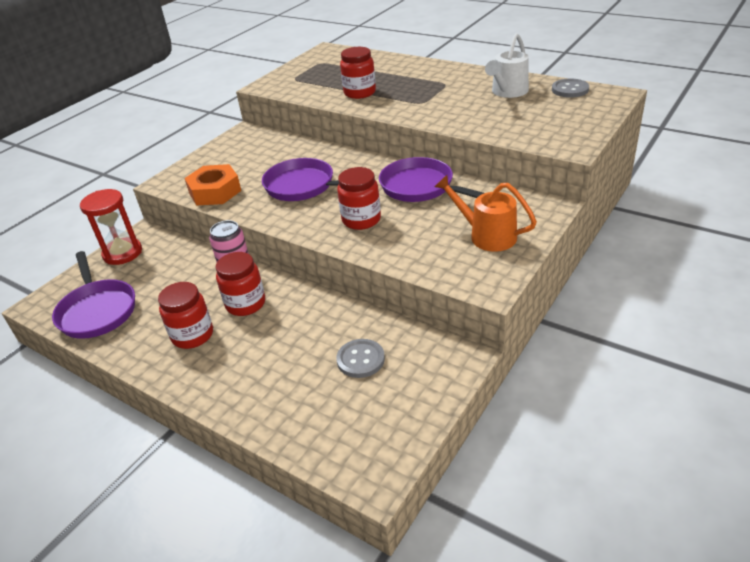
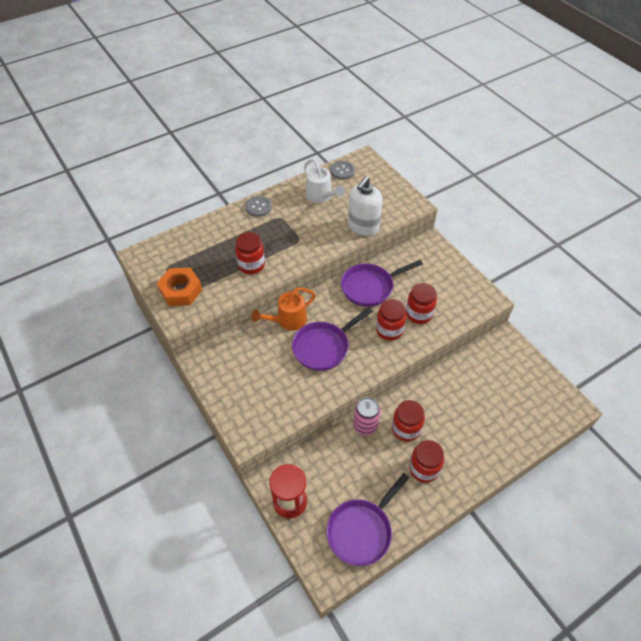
camera: 70 degrees left, 15 degrees up
(97, 311) = (362, 530): purple pan -> purple pan turned 135 degrees clockwise
(215, 192) = (291, 404): orange nut -> orange nut (181, 291)
(360, 359) = (488, 384): grey button -> grey button (258, 207)
(407, 233) = (419, 314): none -> red jar
(486, 235) = (442, 280): orange watering can -> orange watering can (287, 320)
(487, 128) = (363, 226): none -> white soap dispenser

